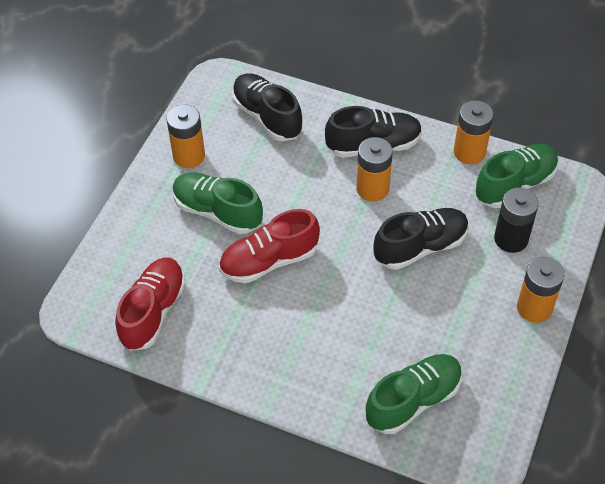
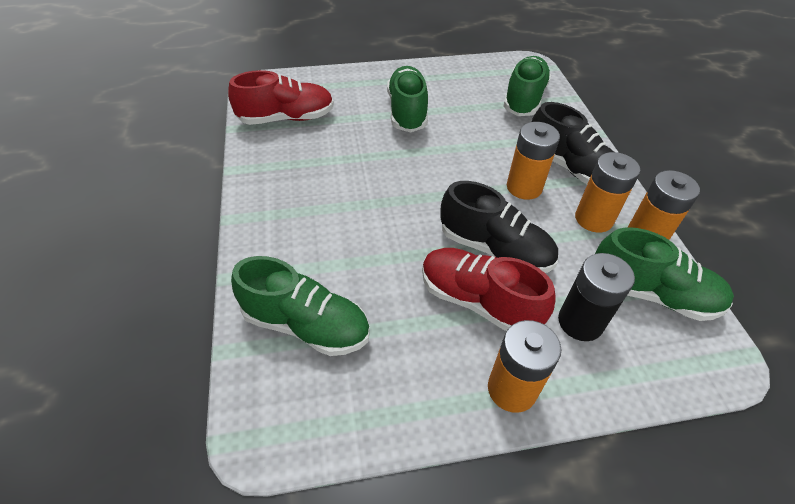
camera: 55 degrees right, 5 degrees down
(189, 156) = (443, 78): orange battery -> orange battery (593, 219)
(267, 117) = (524, 99): black shoe -> green shoe
(269, 261) = (386, 157): red shoe -> red shoe (478, 301)

